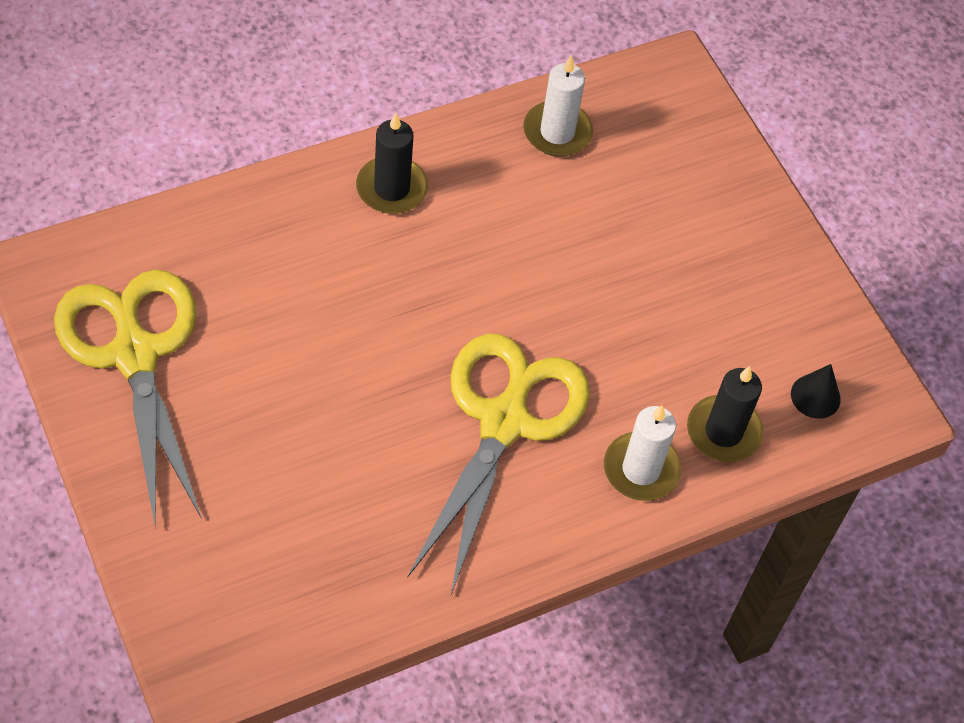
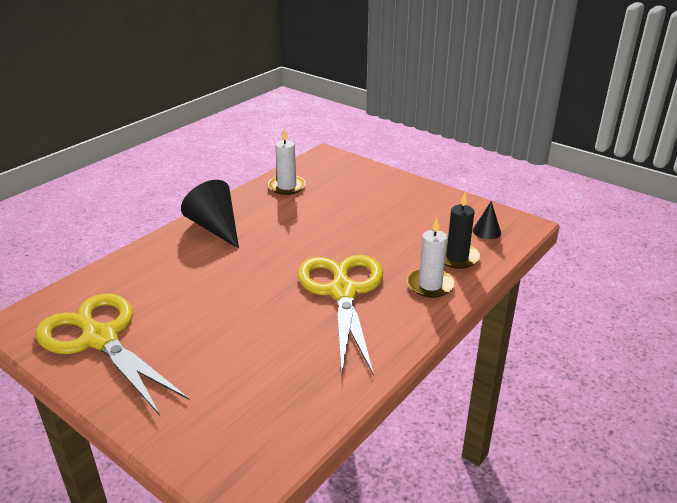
camera: 20 degrees left, 25 degrees down
(391, 188) = (216, 228): black candle -> black cone

